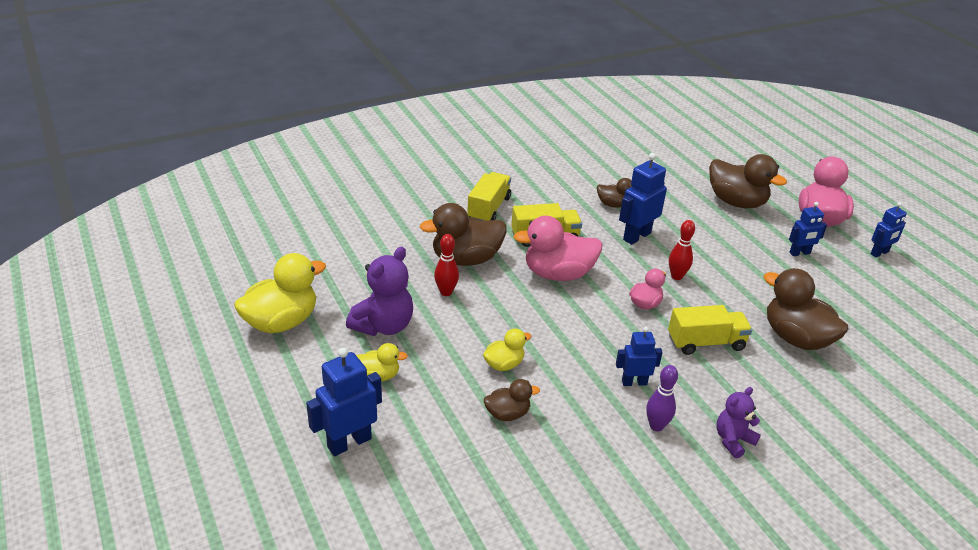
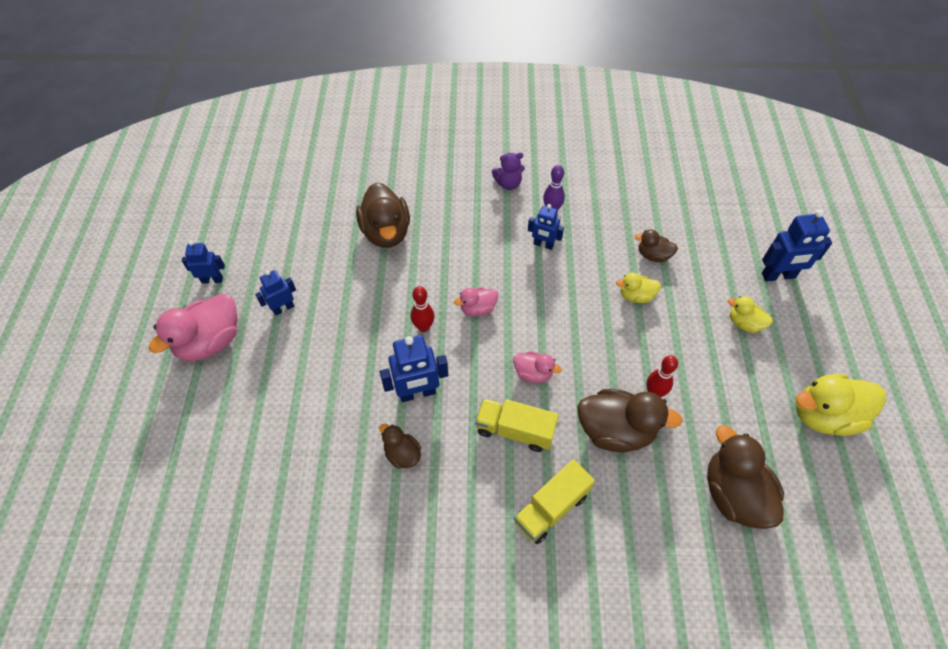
camera: 150 degrees left, 20 degrees up
(383, 326) = (726, 374): purple teddy bear -> none
(558, 274) = (533, 373): pink duck -> pink duck, size x0.53
(706, 343) = (460, 255): yellow truck -> none
(736, 202) = (264, 401): brown duck -> brown duck (733, 494)
(799, 253) = (283, 308): blue robot -> blue robot turned 45 degrees counterclockwise

